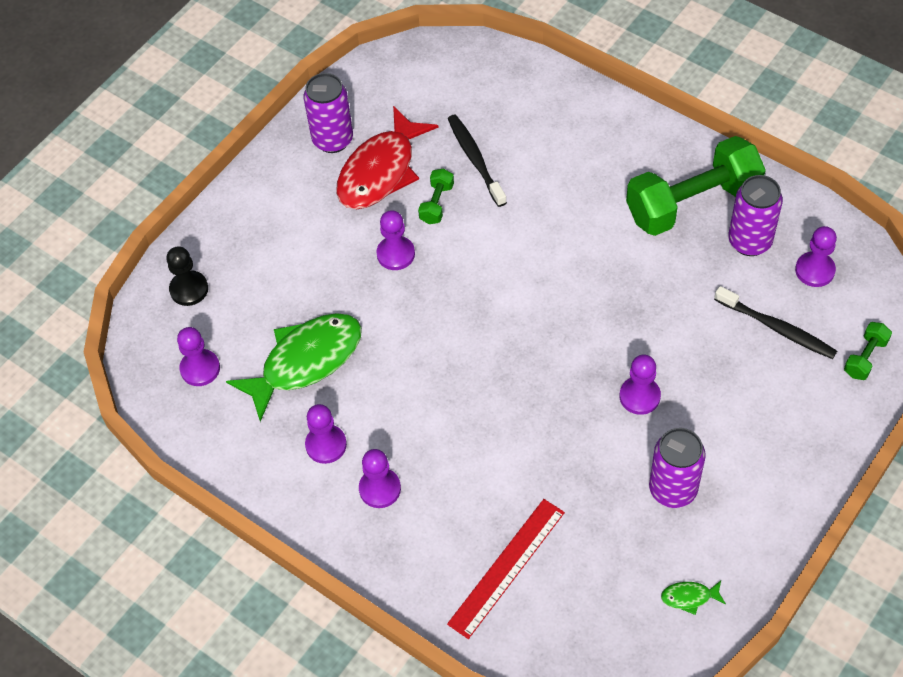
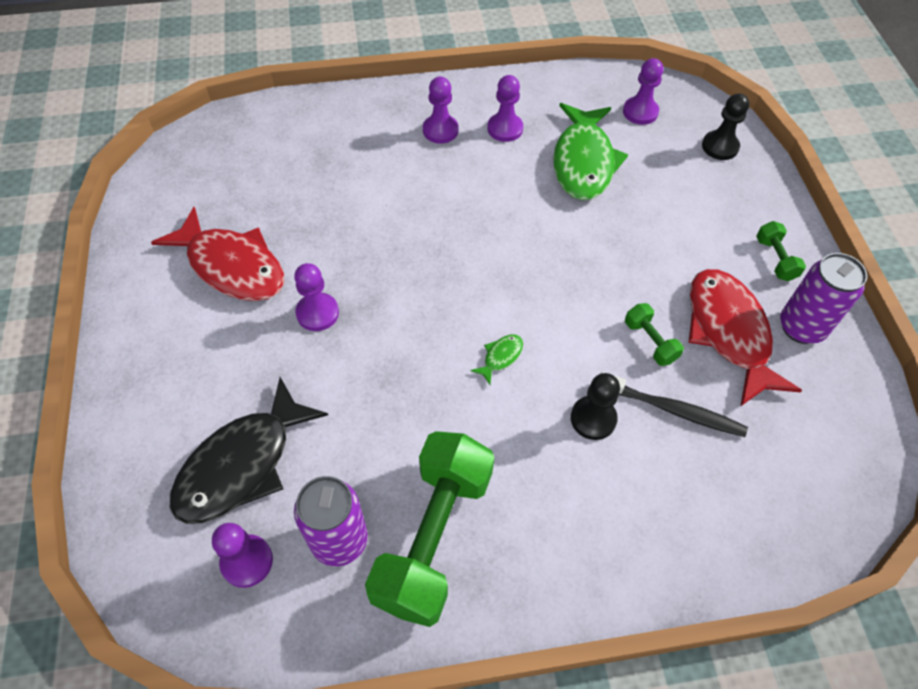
camera: 130 degrees right, 0 degrees up
(395, 254) = (625, 276): purple pawn -> none
(506, 567) = (309, 146): red ruler -> none
(529, 191) = (593, 419): none -> black pawn
(672, 489) = (232, 266): purple can -> red fish
(689, 597) = (164, 210): green fish -> green fish (500, 357)
(777, 328) = (242, 464): black toothbrush -> black fish
(865, 357) = (133, 501): green dumbbell -> green dumbbell (775, 259)

